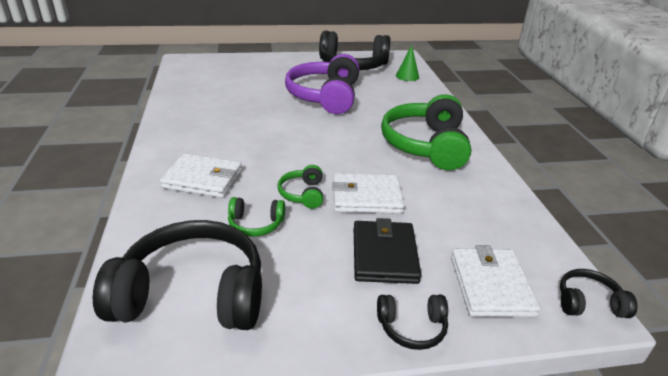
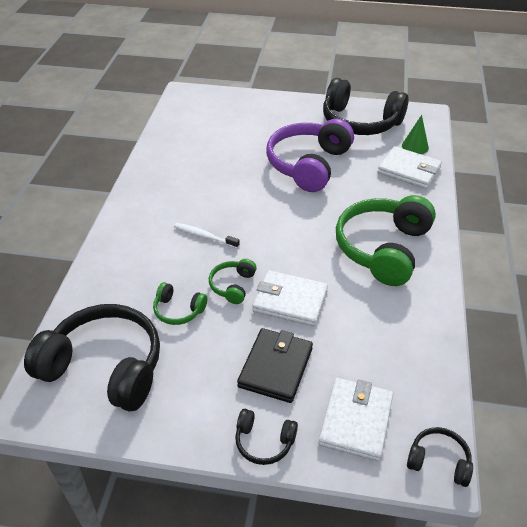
camera: 20 degrees right, 10 degrees up
(203, 179) = (152, 251): white wallet -> white wallet (409, 170)
(253, 159) = (204, 236): none -> white toothbrush

